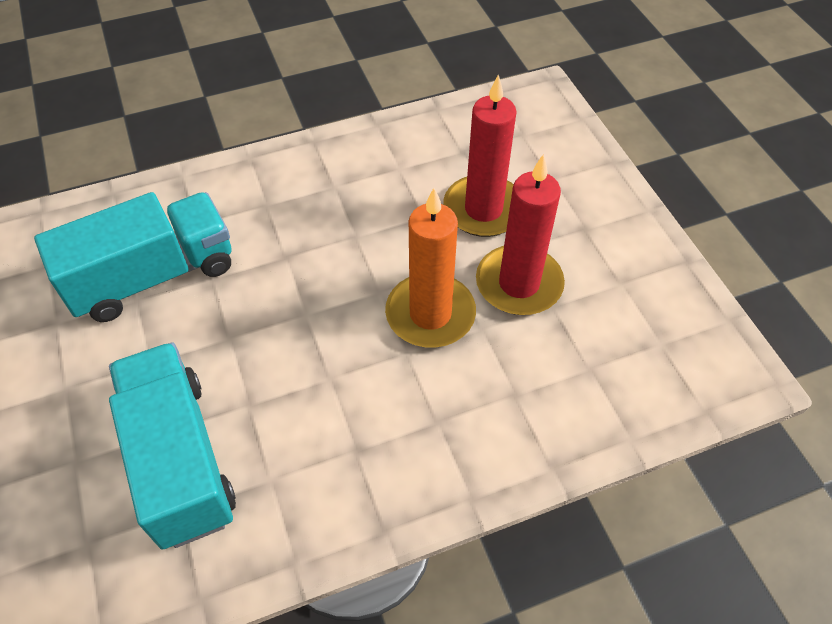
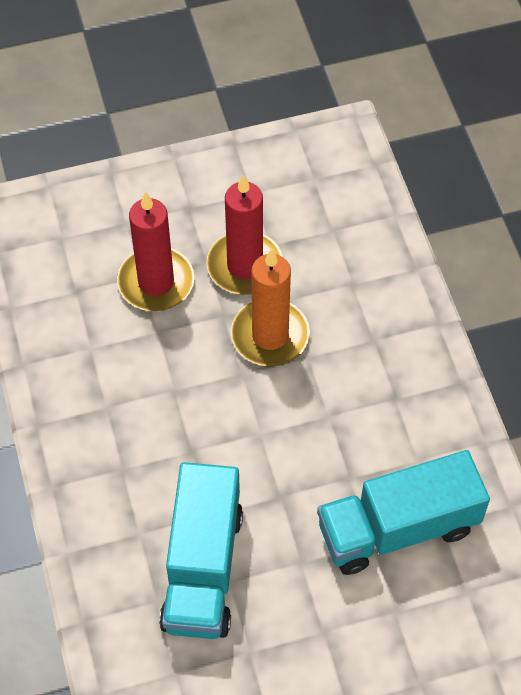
camera: 85 degrees left, 5 degrees up
(153, 276) = (202, 568): turquoise truck -> turquoise truck turned 150 degrees counterclockwise

